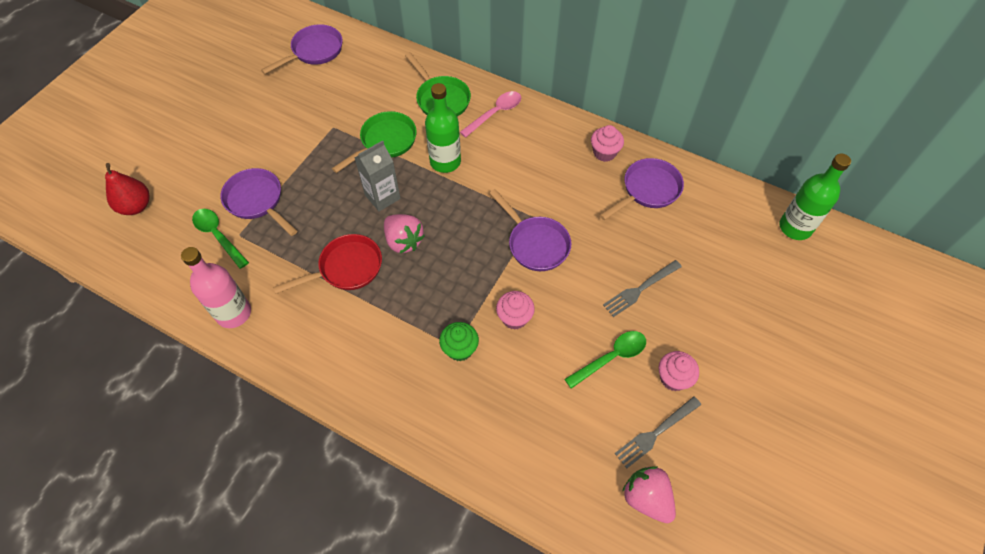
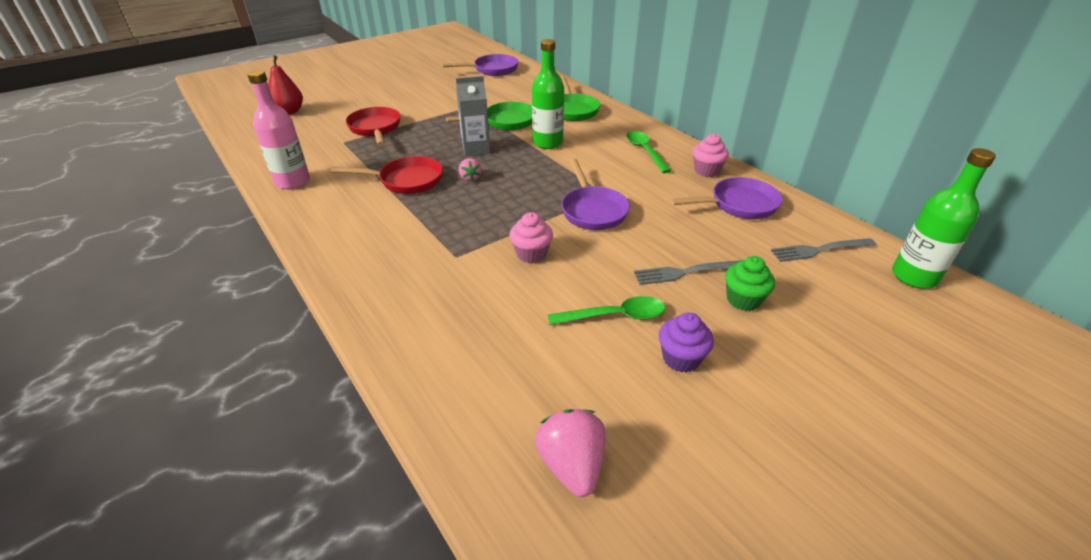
camera: 25 degrees right, 20 degrees down
(218, 236) = (328, 139): green spoon -> green spoon (645, 151)
(257, 201) = (375, 129): purple pan -> red pan
(404, 241) = (470, 178): pink strawberry -> pink strawberry, size x0.57
(460, 349) = (458, 259): green cupcake -> green cupcake (743, 300)
(495, 113) = (615, 127): pink spoon -> none
(655, 433) = (626, 403): grey fork -> grey fork (819, 250)
(673, 378) = (681, 358): pink cupcake -> purple cupcake

